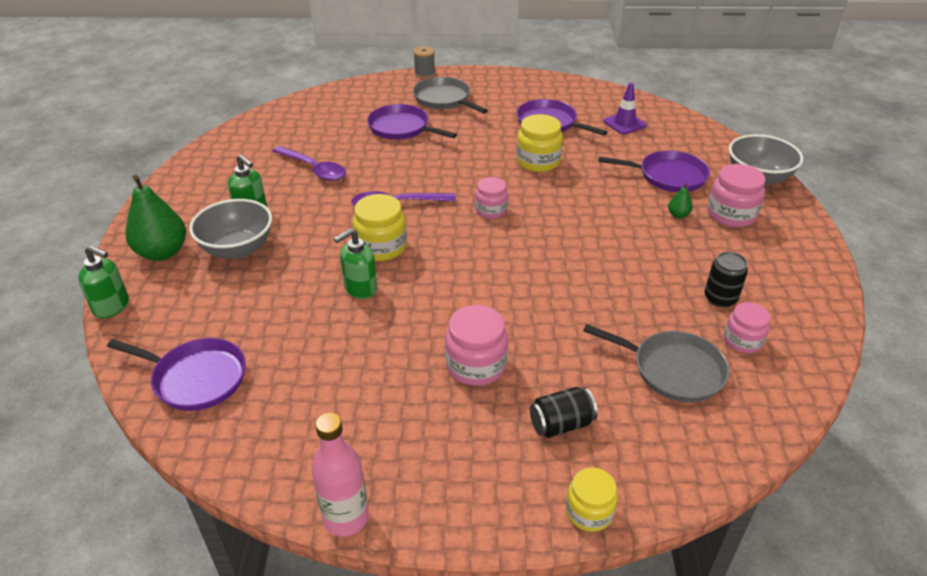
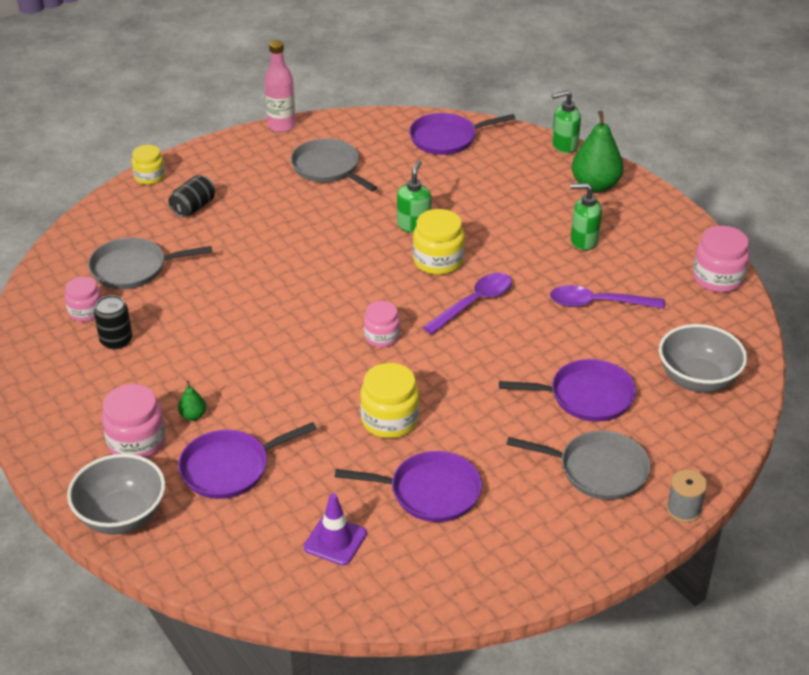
camera: 145 degrees right, 0 degrees up
(237, 249) = (546, 211): grey bowl -> grey bowl (697, 379)
(363, 404) = (328, 168): none -> grey pan
(476, 365) = (277, 215): pink jar -> pink jar (717, 278)

